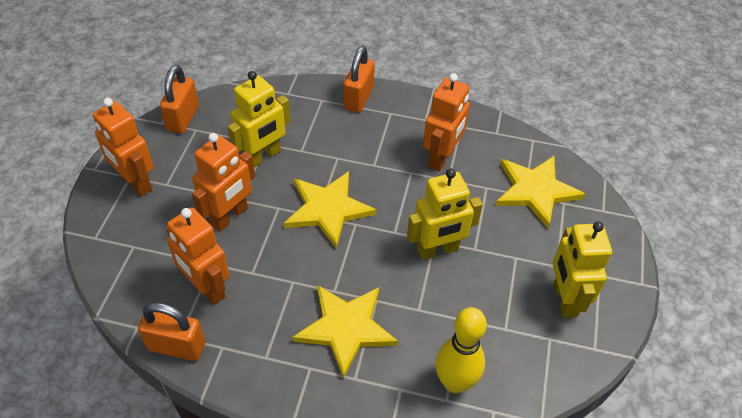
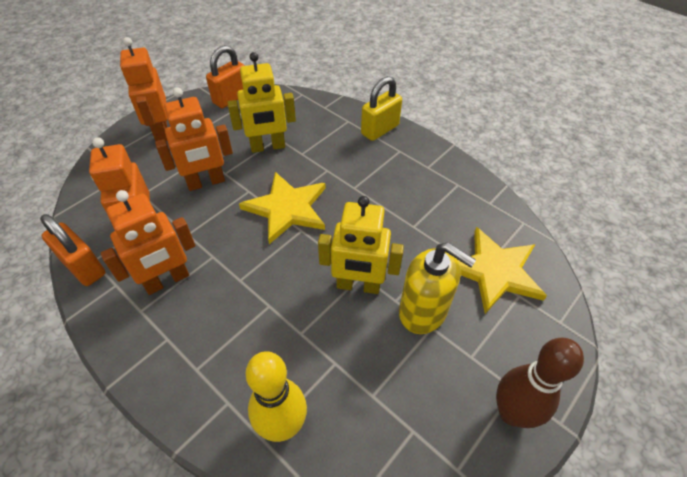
camera: 30 degrees right, 0 degrees up
(346, 328) = (223, 318): yellow star -> none
(358, 98) = (380, 130): orange padlock -> yellow padlock
(441, 158) = (420, 204): orange robot -> orange robot (167, 280)
(502, 248) = (423, 312): none -> yellow soap dispenser
(564, 299) = (456, 396): yellow robot -> none
(607, 292) = (511, 413): none -> brown bowling pin

